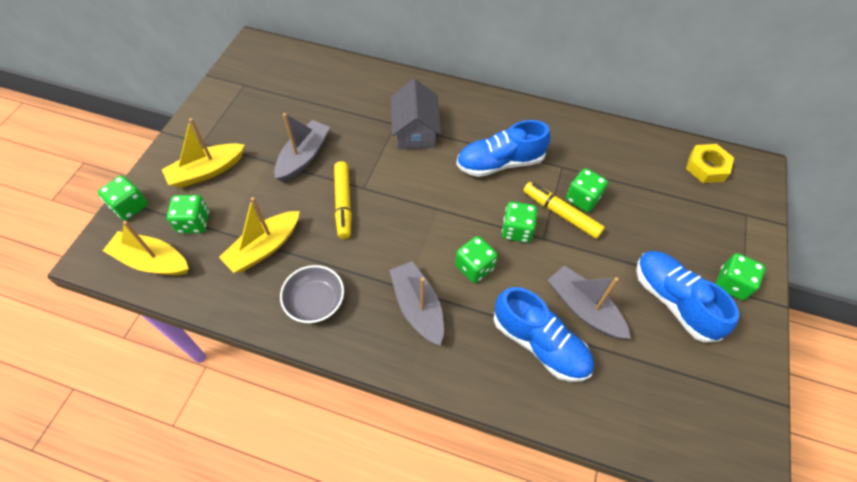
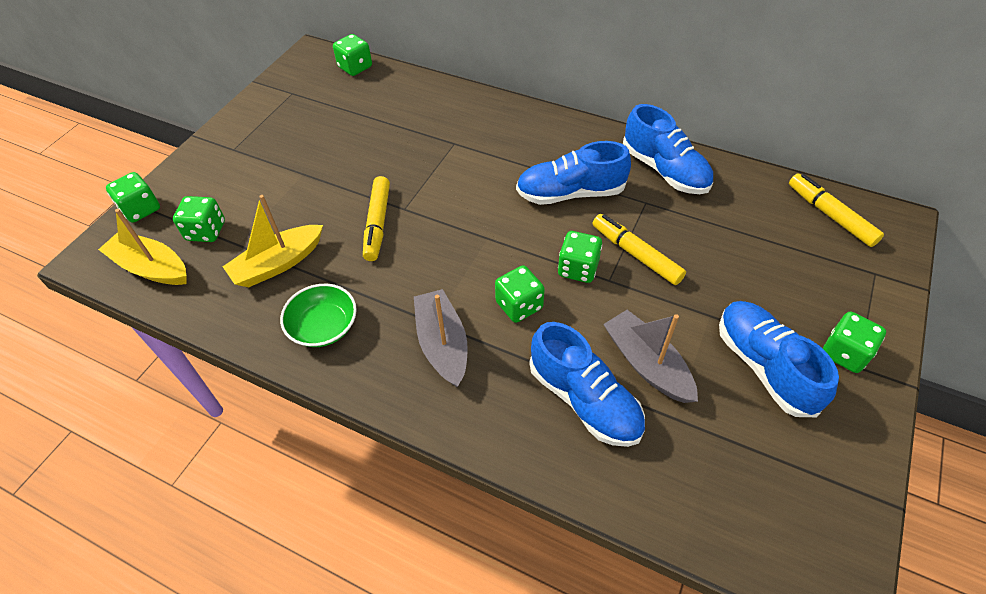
camera: 10 degrees right, 5 degrees down
(207, 171) = (232, 179): yellow boat -> none
(303, 157) = (342, 171): grey boat -> none
(315, 301) = (323, 326): grey bowl -> green bowl
(415, 131) = (476, 152): grey house -> none
(572, 137) = (664, 170): none -> blue shoe
(582, 199) = (665, 240): green dice -> green dice (355, 67)
(706, 167) = (830, 215): yellow nut -> yellow marker

